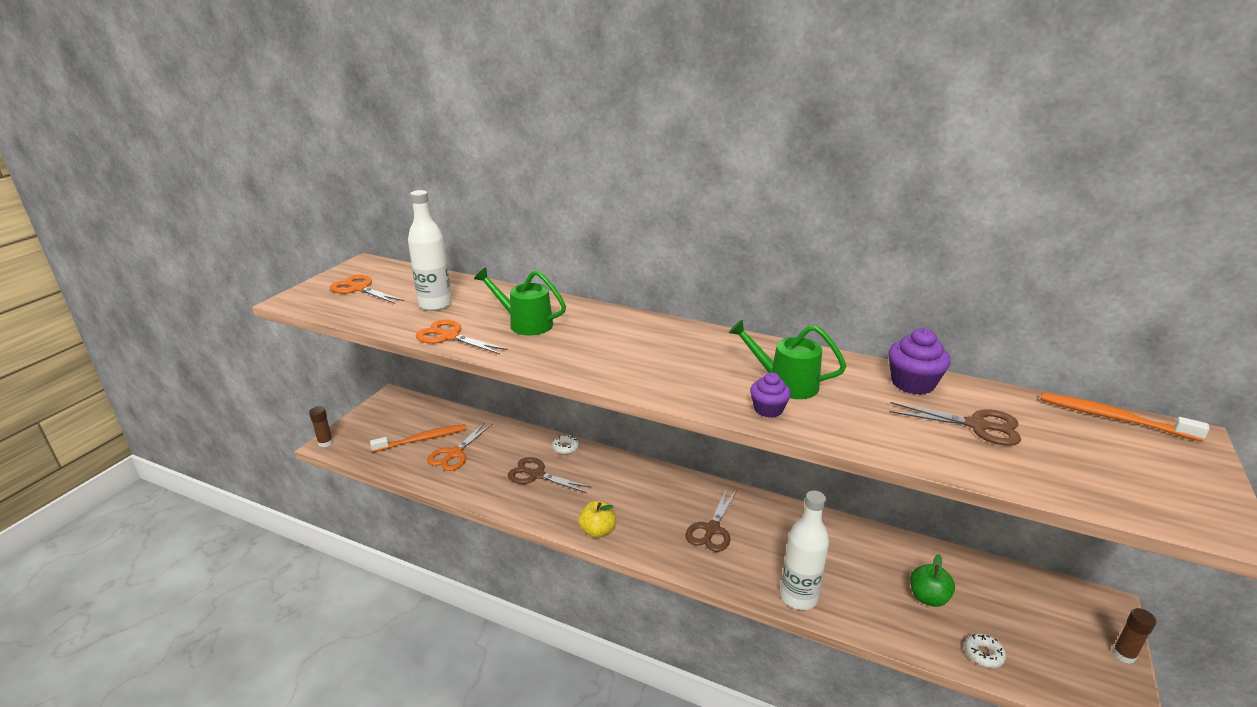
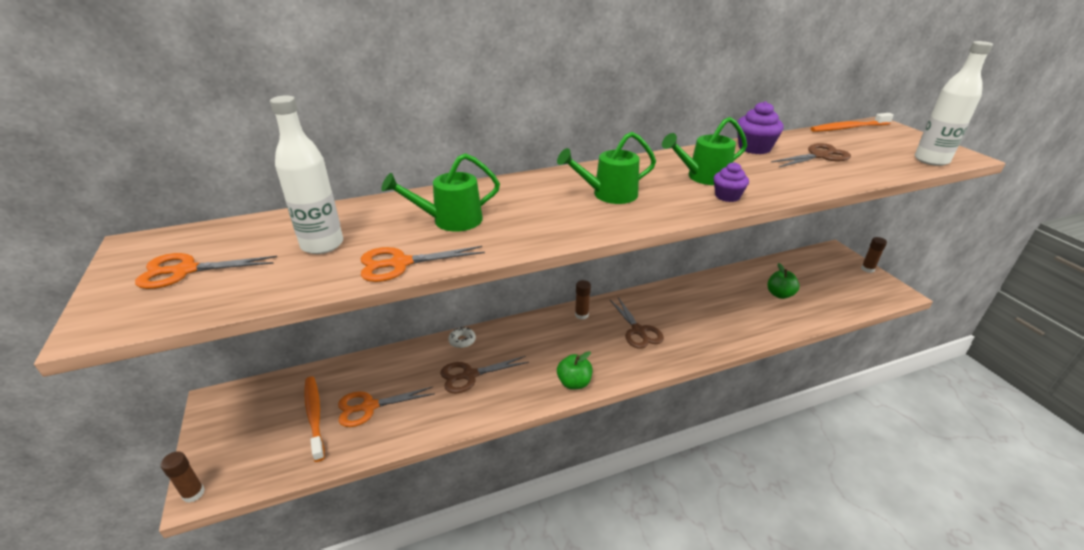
camera: 45 degrees left, 5 degrees up
(422, 439) = (314, 416): orange toothbrush -> orange toothbrush turned 45 degrees counterclockwise
(454, 454) = (369, 407): orange scissors -> orange scissors turned 90 degrees clockwise
(597, 531) = (574, 383): yellow apple -> green apple
(667, 358) = (608, 195): none -> green watering can
(683, 485) = (581, 315): none -> brown glue stick
(798, 597) = (734, 337): white bottle -> white bottle (931, 160)
(983, 654) = (834, 306): white donut -> none

